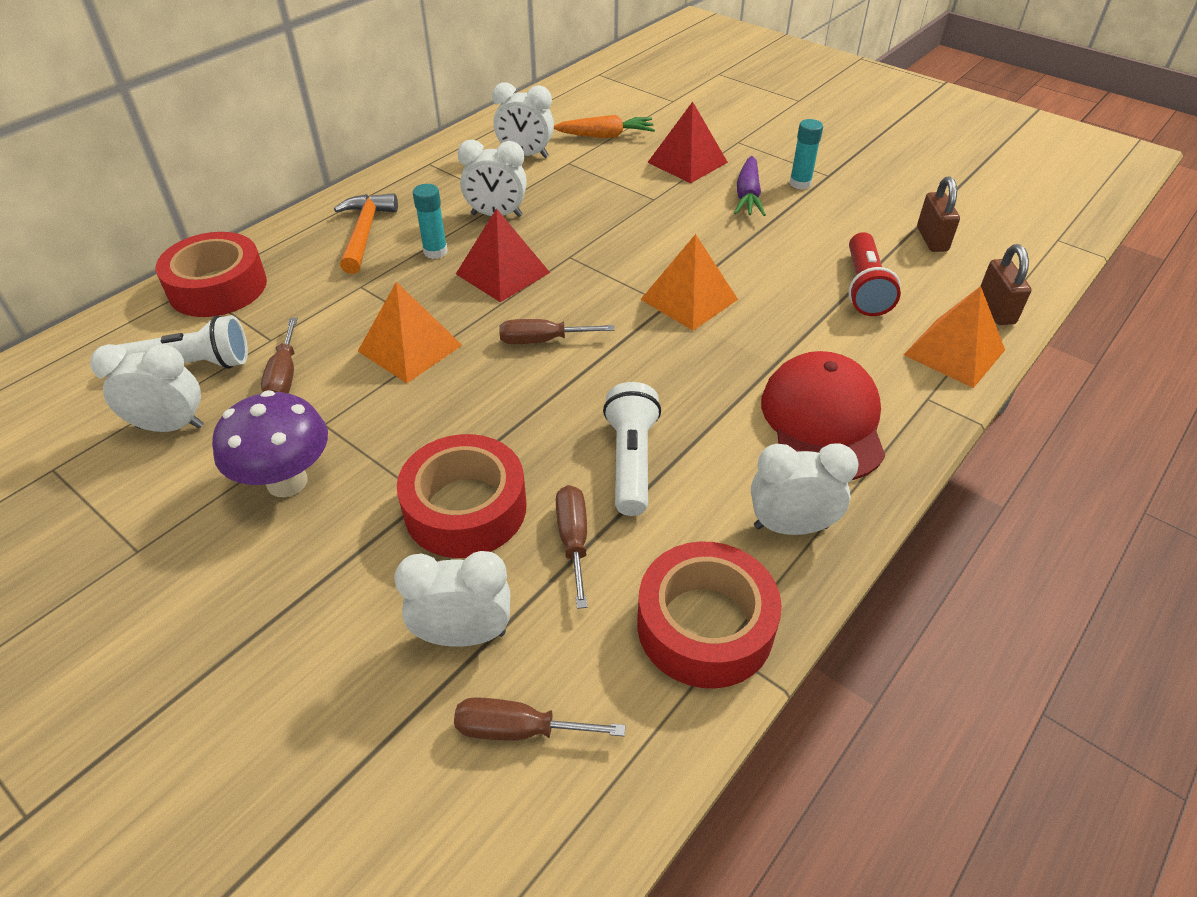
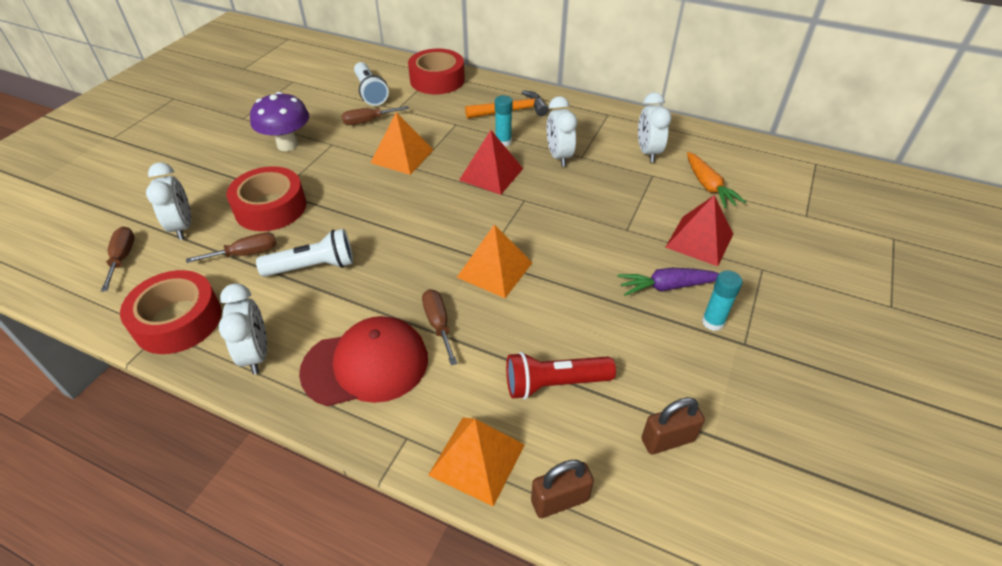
camera: 75 degrees right, 0 degrees up
(170, 426) = (323, 101): white clock -> none
(542, 341) = (423, 206): brown screwdriver -> brown screwdriver (438, 324)

